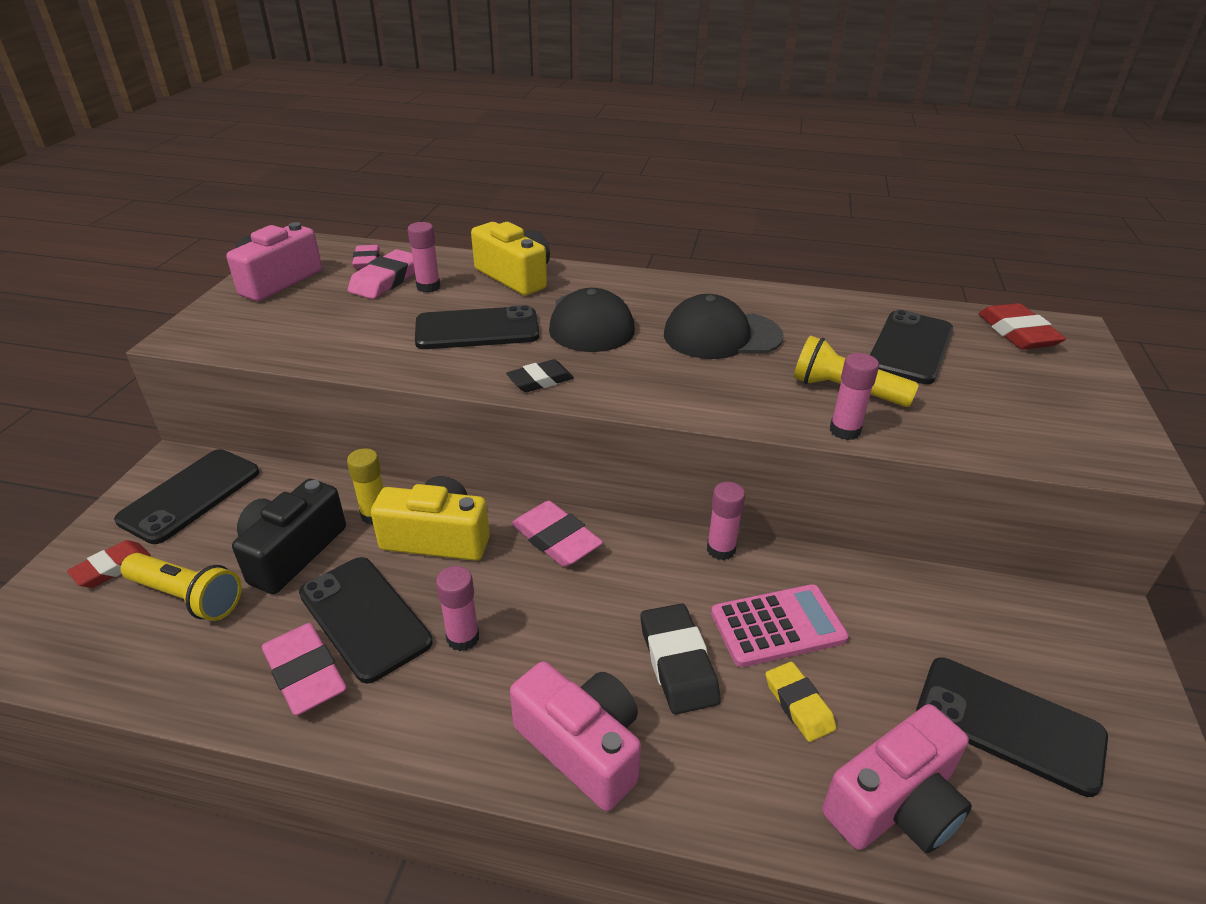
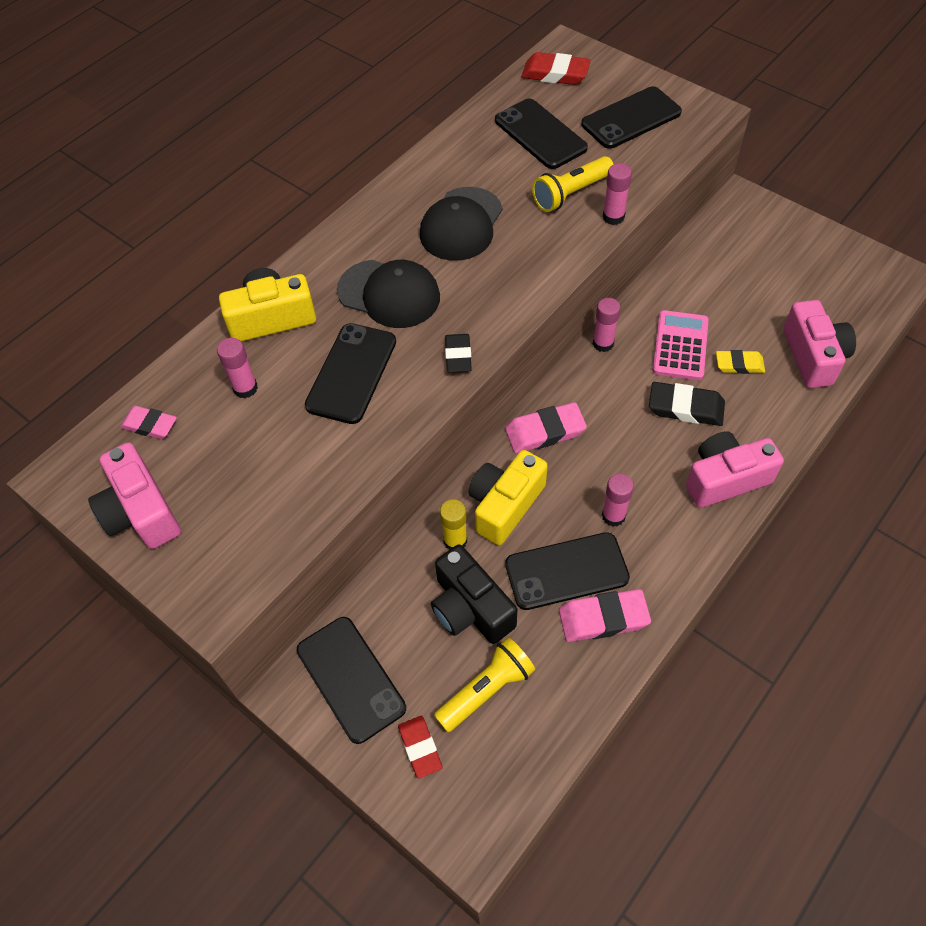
camera: 60 degrees left, 20 degrees up
(386, 280) = (207, 418): pink eraser -> none
(1009, 724) = (788, 283): black phone -> black phone (631, 118)

